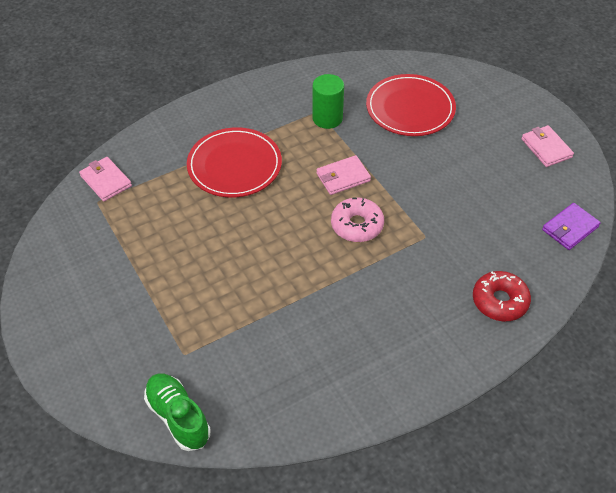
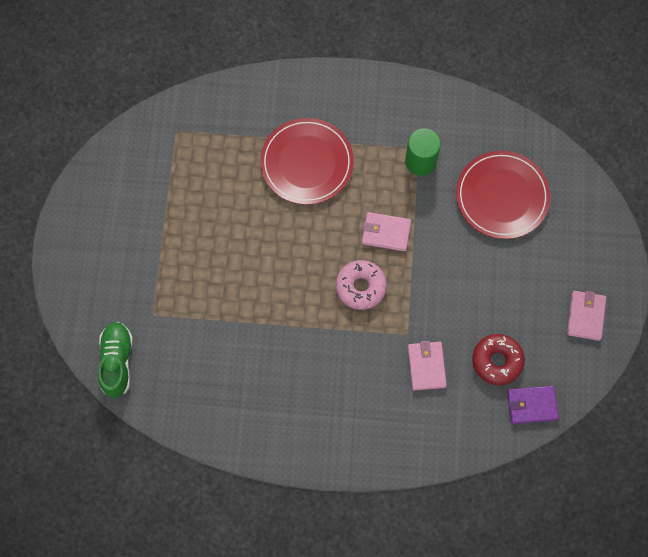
camera: 35 degrees right, 20 degrees up
(106, 181) = (195, 114): pink wallet -> pink wallet (426, 366)
(499, 301) = (416, 429): red donut -> red donut (497, 361)

